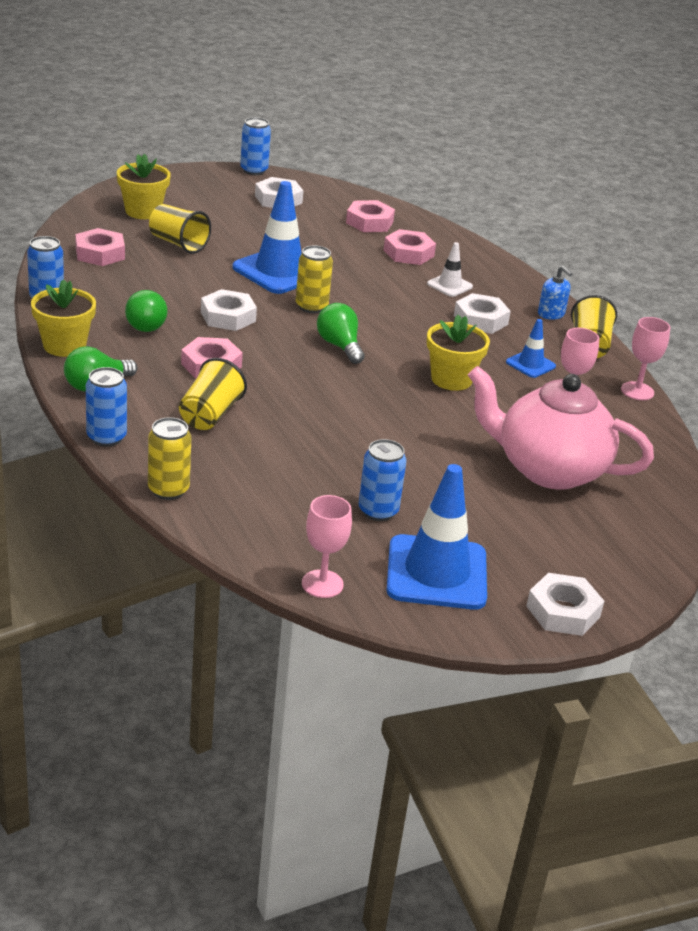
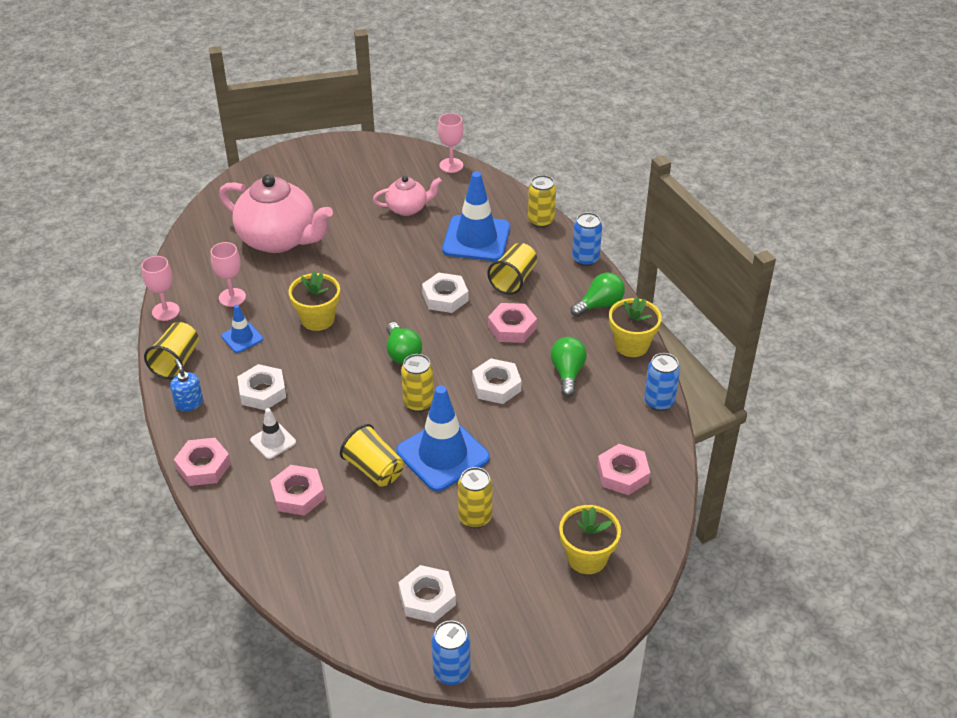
camera: 170 degrees left, 10 degrees up
(178, 244) = (545, 496): yellow cup -> yellow cup (374, 469)
(243, 235) = (475, 517): none -> yellow can
(369, 222) = (325, 554): pink nut -> pink nut (203, 466)
(378, 511) = (407, 208): blue can -> pink teapot
(436, 573) = (382, 171): blue traffic cone -> blue traffic cone (476, 239)
(563, 611) = (317, 151): white nut -> white nut (445, 297)

